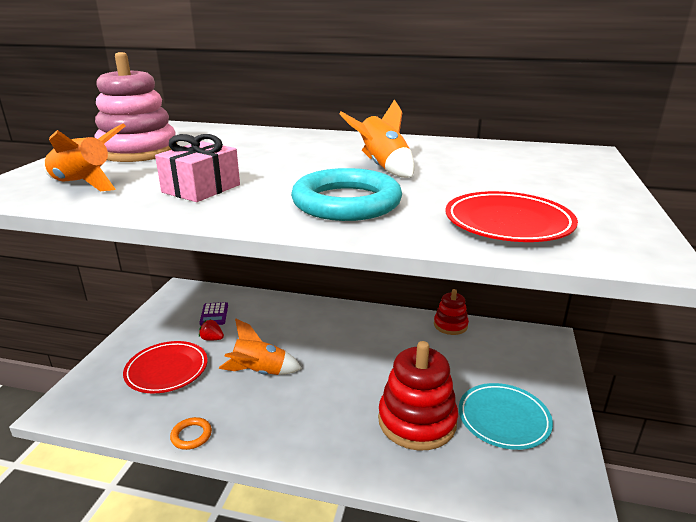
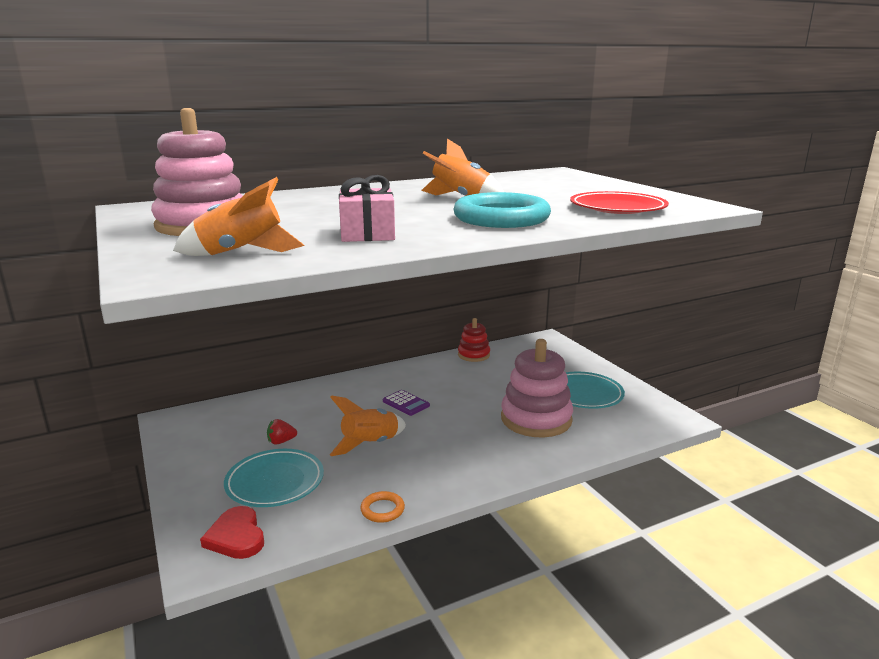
camera: 40 degrees left, 5 degrees down
(95, 400) = (236, 537): none -> red heart
(167, 370) = (275, 482): red plate -> turquoise plate
(214, 314) = (249, 424): purple calculator -> purple calculator (406, 403)
(417, 421) = (536, 419): red stacking toy -> pink stacking toy

